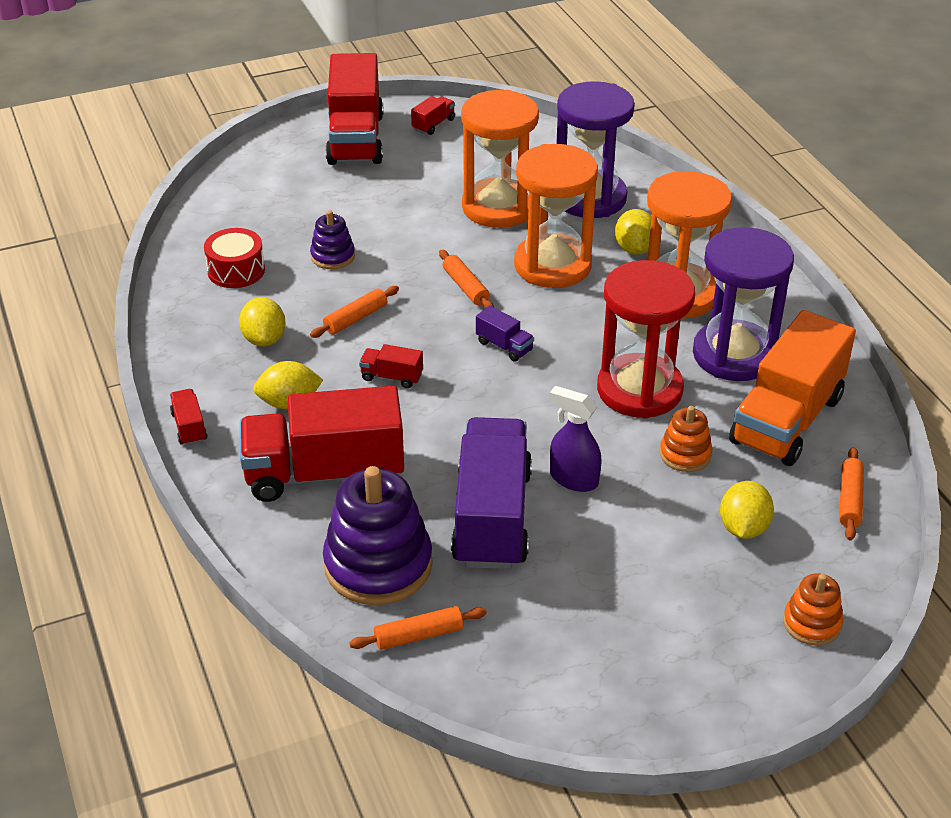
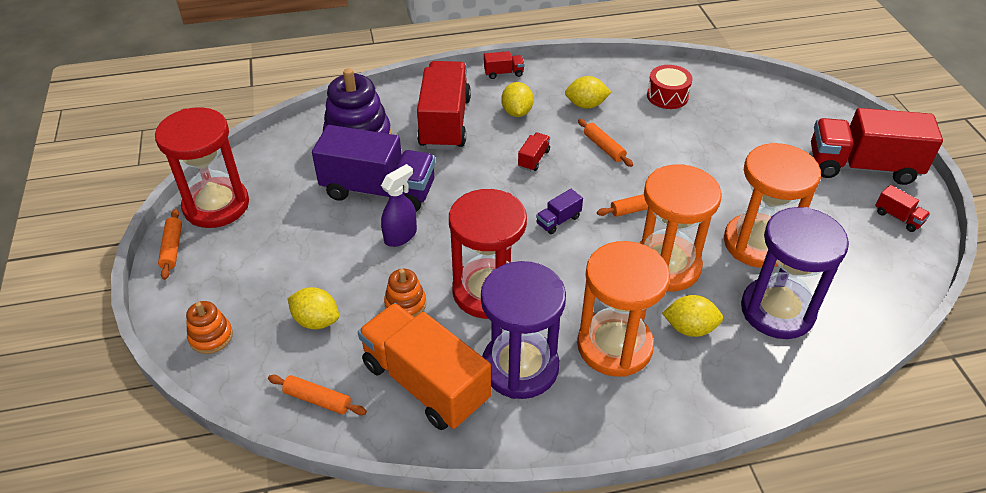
camera: 100 degrees right, 5 degrees up
(333, 256) = (683, 142): purple stacking toy -> none
(418, 635) = (296, 149): orange rolling pin -> orange rolling pin (172, 248)
(575, 699) = (216, 205): none -> red hourglass

